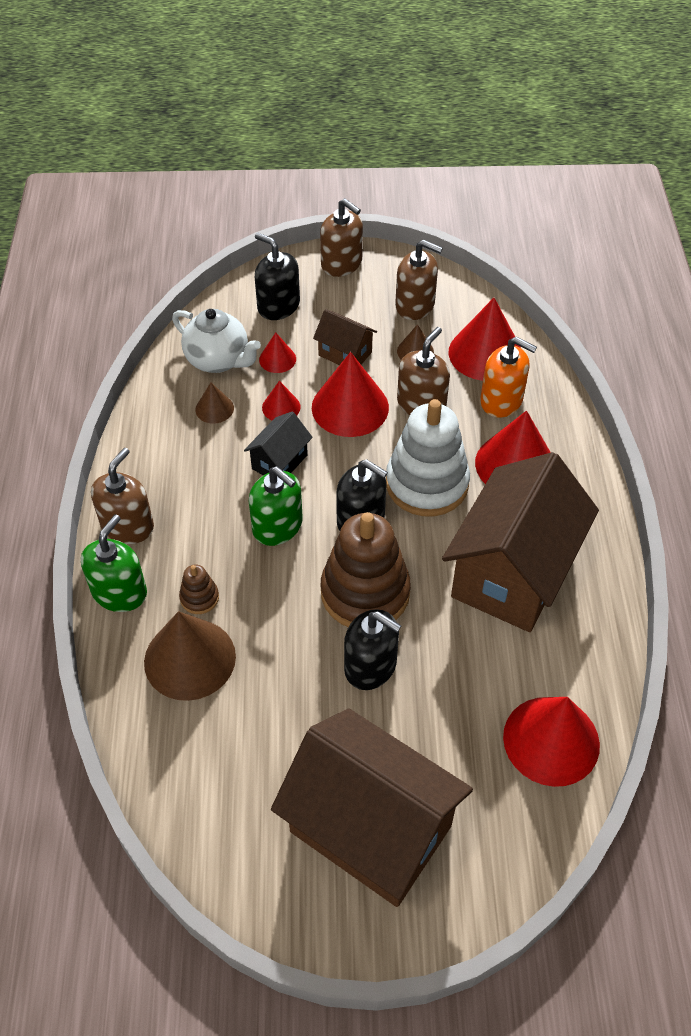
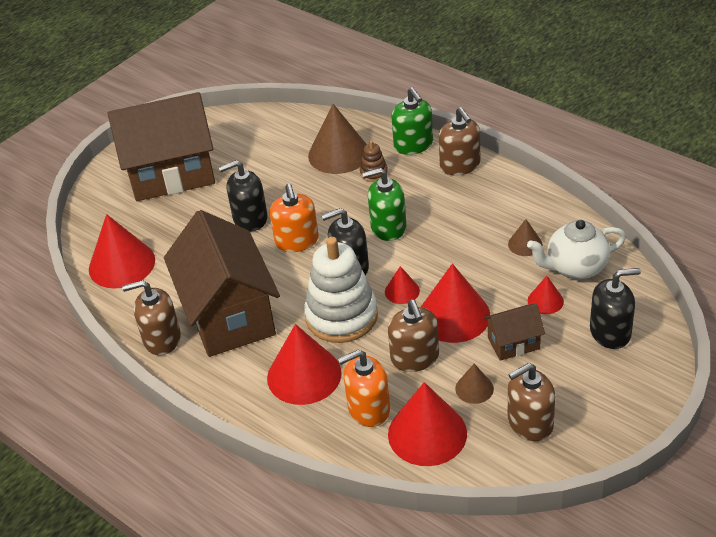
camera: 135 degrees right, 10 degrees down
(279, 462) = (440, 253): black house -> none
(281, 407) = (491, 278): red cone -> red cone (402, 291)
(341, 264) = (633, 404): brown soap dispenser -> brown soap dispenser (162, 339)
(365, 592) = (297, 241): brown stacking toy -> orange soap dispenser

